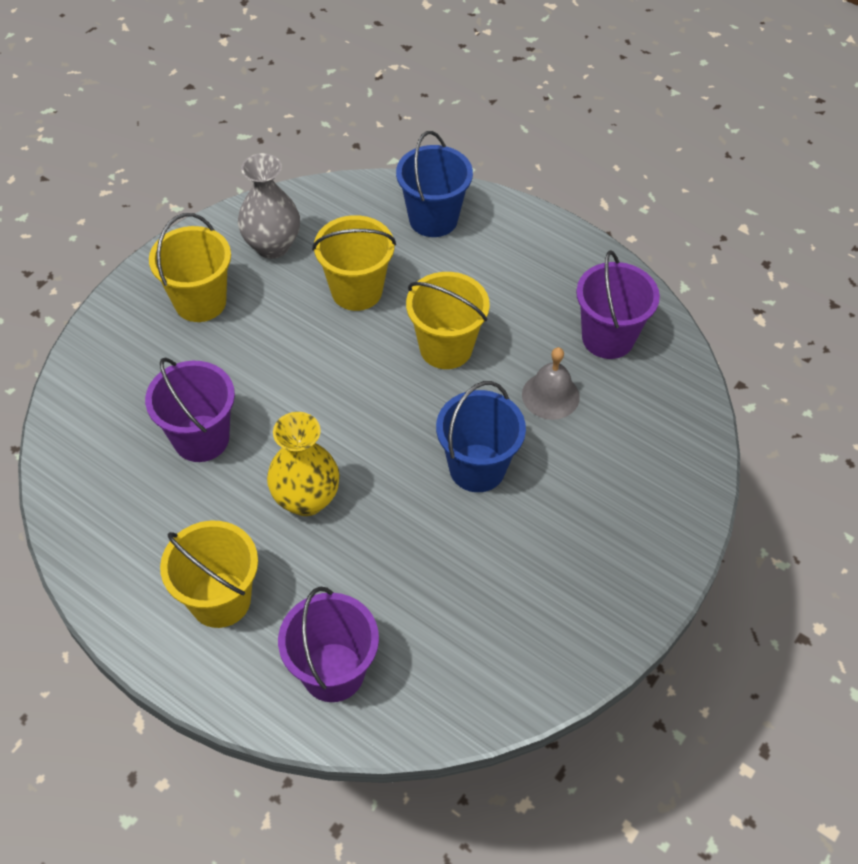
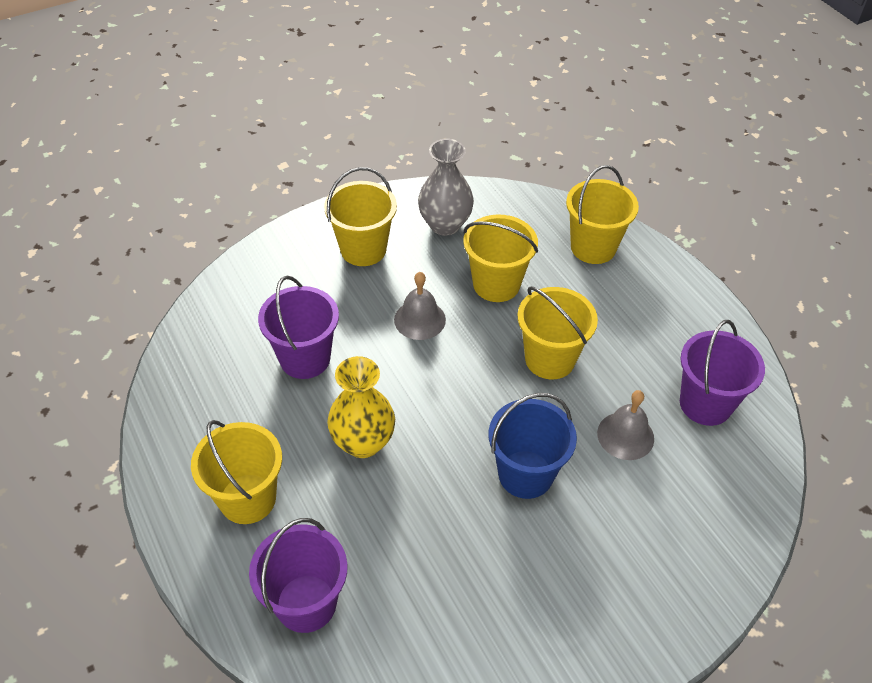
camera: 25 degrees right, 5 degrees down
(298, 355) = (419, 319): none -> grey bell
(433, 219) = (593, 247): blue bucket -> yellow bucket

